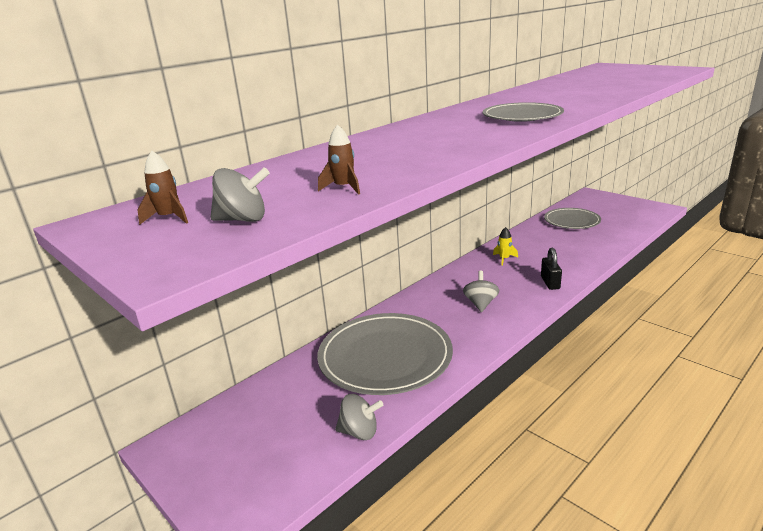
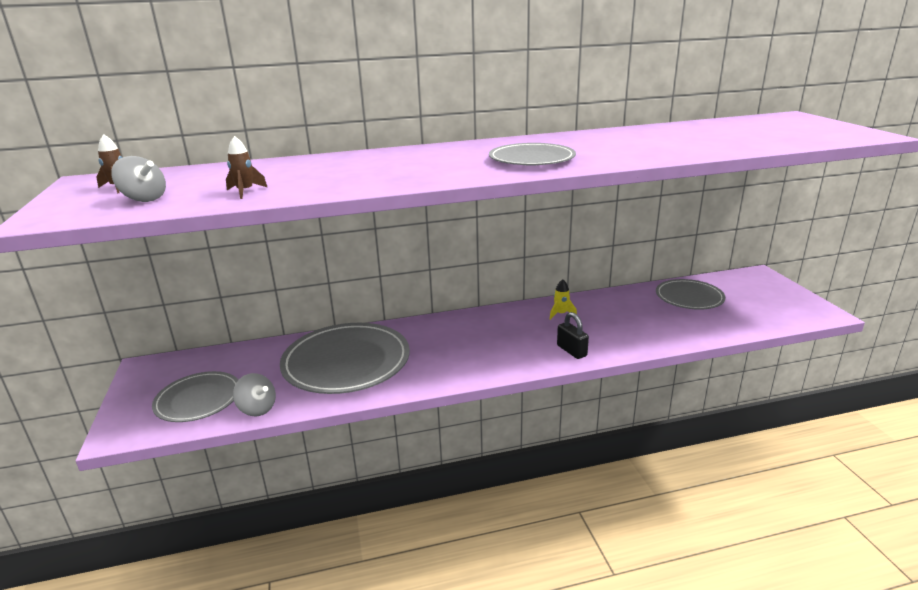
camera: 30 degrees right, 0 degrees up
(282, 451) = (198, 400): none -> grey plate
(480, 304) = (480, 347): grey spinning top -> none
(550, 283) = (571, 351): black padlock -> black padlock turned 60 degrees counterclockwise

